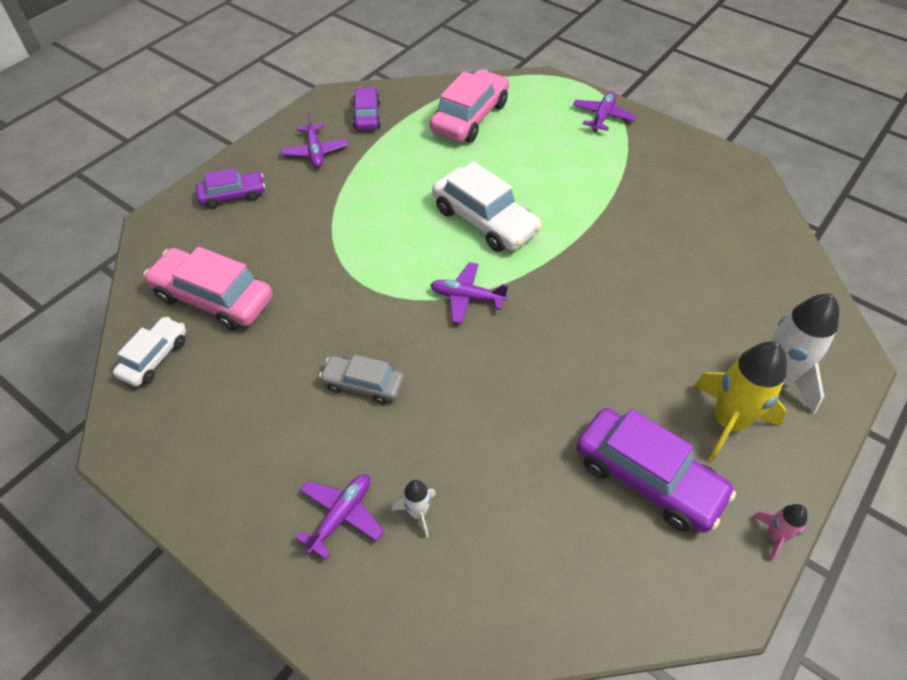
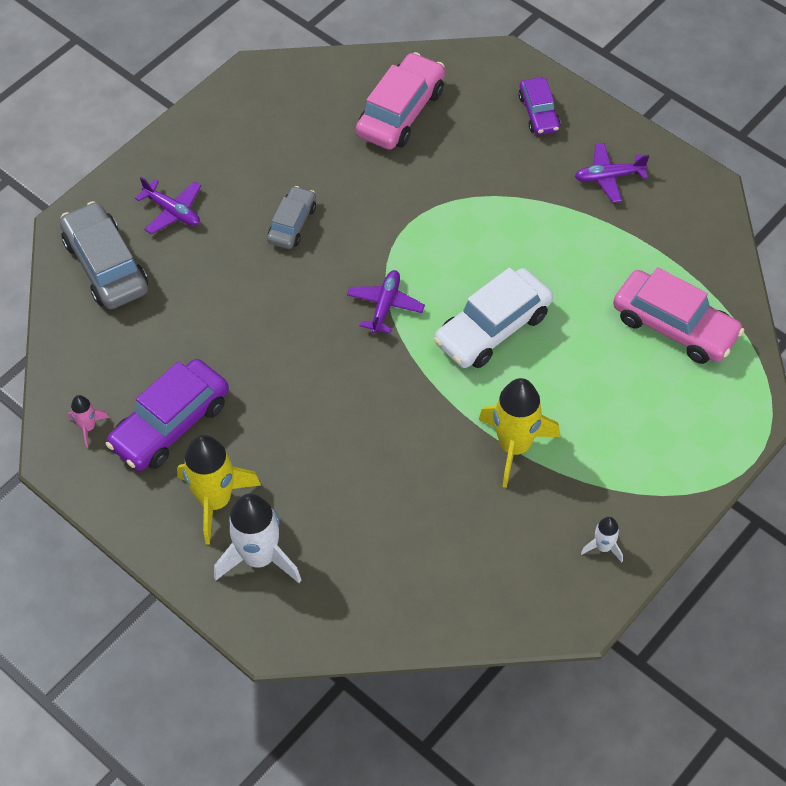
camera: 95 degrees right, 5 degrees up
(154, 357) = (337, 80): white car -> none
(367, 116) = (675, 223): purple car -> none
(418, 513) = (166, 260): white rocket -> white rocket (603, 547)
(429, 588) = (106, 265): none -> grey car
(602, 117) = (680, 472): purple plane -> none
(604, 204) = (514, 446): none -> yellow rocket
(774, 536) = (102, 507): pink rocket -> pink rocket (88, 427)

